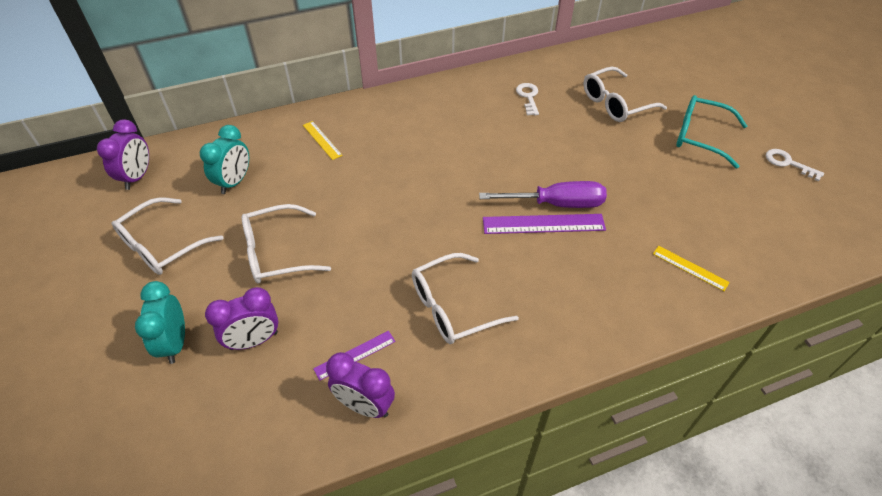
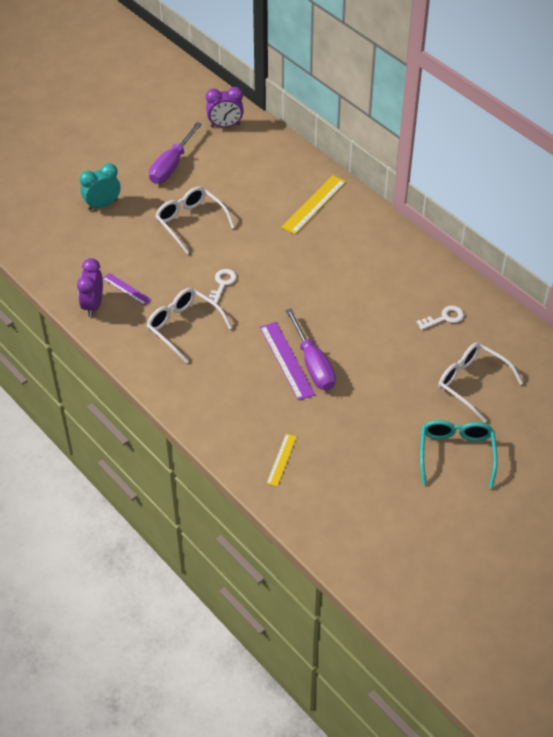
camera: 70 degrees right, 0 degrees up
(162, 246) = (171, 165): white glasses -> purple screwdriver
(234, 182) = (245, 175): turquoise clock -> none
(254, 340) = (118, 238): purple clock -> none
(322, 140) = (314, 204): yellow ruler -> yellow ruler, size x1.70
(788, 163) = (452, 526): white key -> white key (222, 284)

